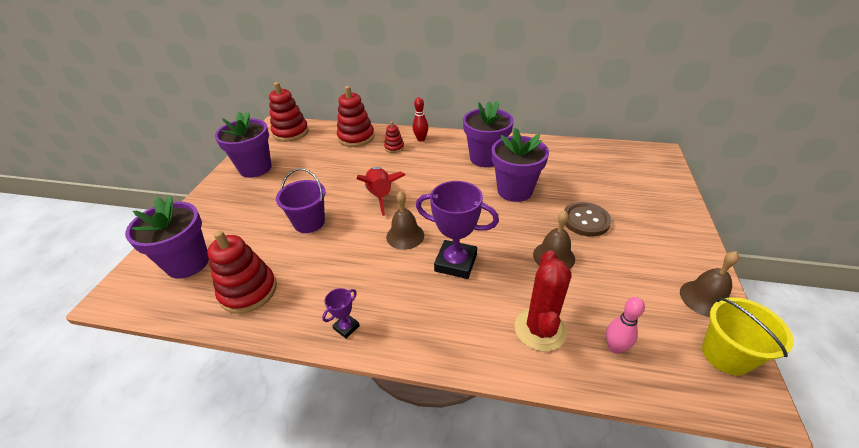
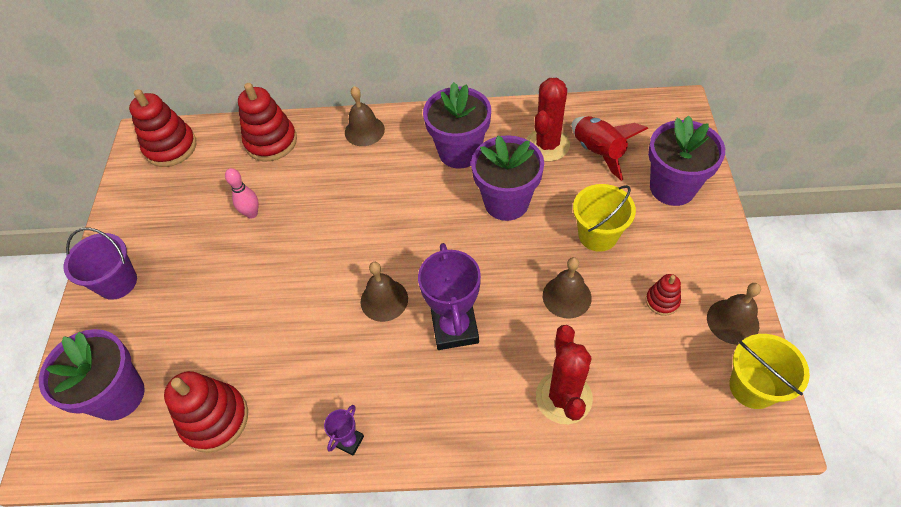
camera: 10 degrees left, 15 degrees up
(255, 168) = (144, 224): purple flower pot -> purple flower pot (672, 187)
(309, 222) = (254, 302): purple bucket -> purple bucket (117, 282)
(380, 196) = (336, 242): red rocket -> red rocket (598, 152)
(394, 147) = (331, 152): red stacking toy -> red stacking toy (662, 301)
(421, 139) = (364, 131): red bowling pin -> brown bell
(455, 263) = (454, 328): purple trophy -> purple trophy turned 75 degrees clockwise
(552, 162) = (547, 145): none -> red cactus
(585, 220) = (598, 235): brown button -> yellow bucket
(614, 348) = (643, 403): pink bowling pin -> pink bowling pin (252, 213)

